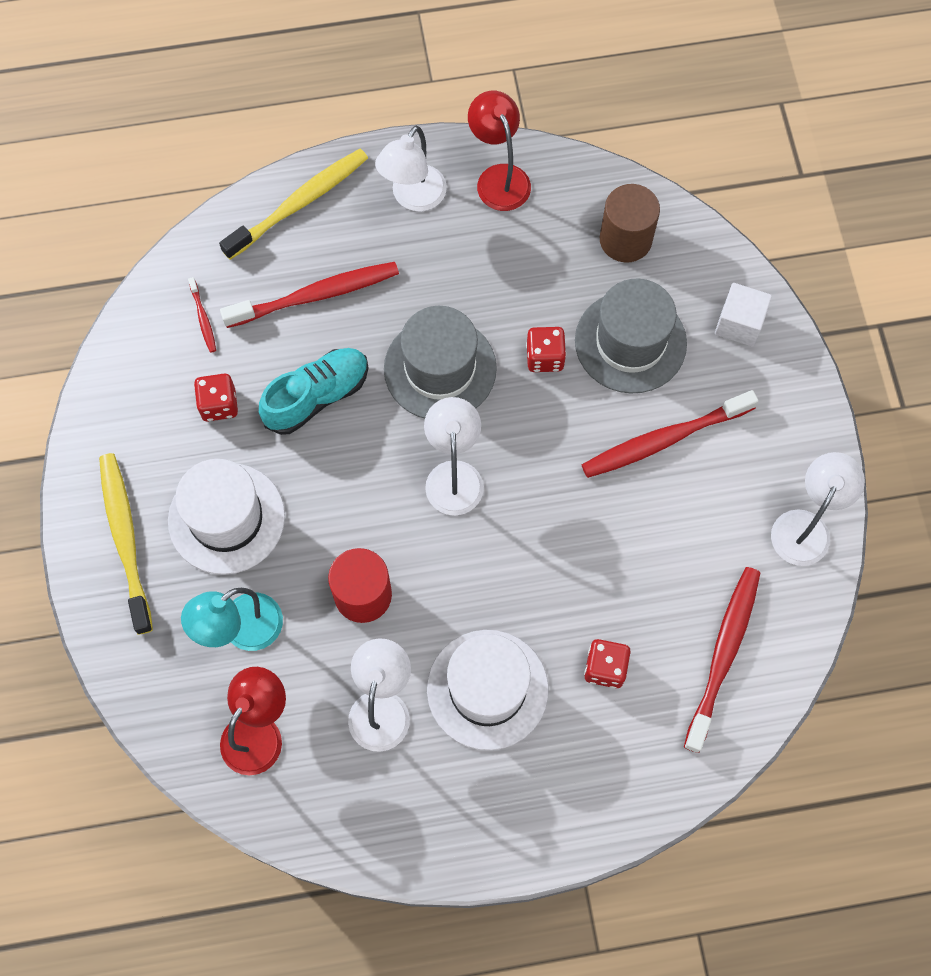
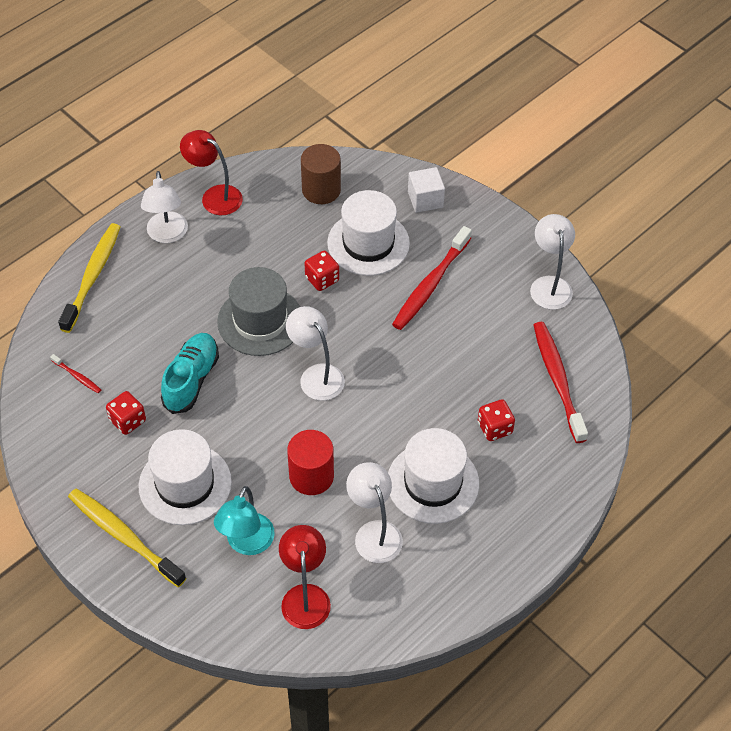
camera: 35 degrees left, 15 degrees down
(316, 295) = (145, 323): red toothbrush -> none
(630, 342) = (368, 243): grey hat -> white hat

